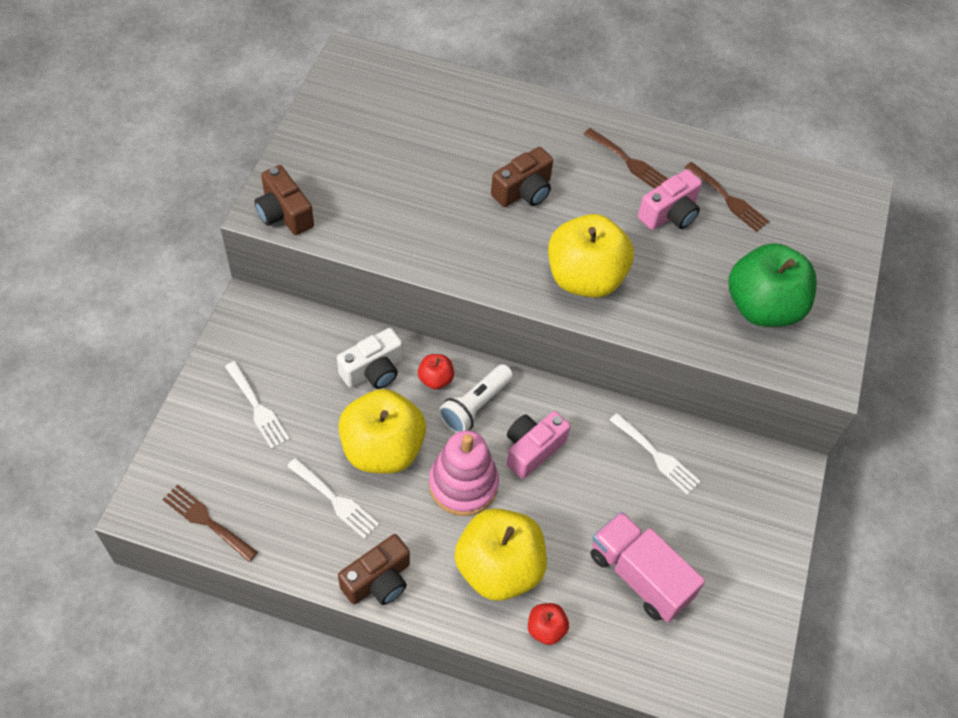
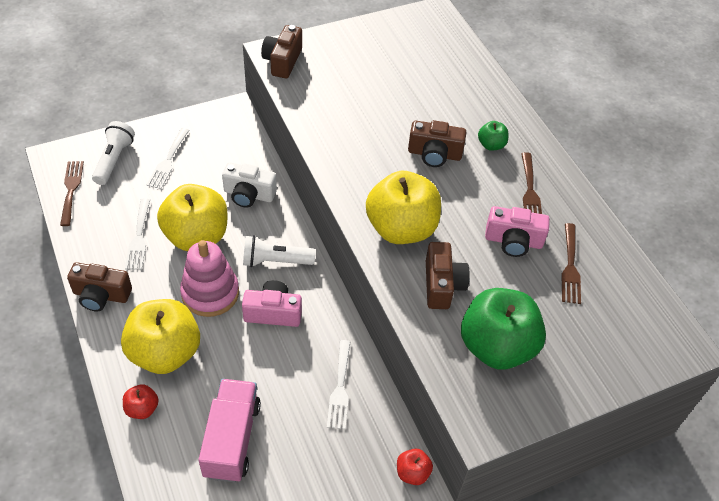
camera: 50 degrees right, 5 degrees down
(205, 455) = (114, 160): none -> white flashlight
(435, 379) = (274, 228): red apple -> red apple (412, 473)
(552, 145) = (491, 145): none -> green apple
(671, 296) = (442, 285): none -> brown camera

